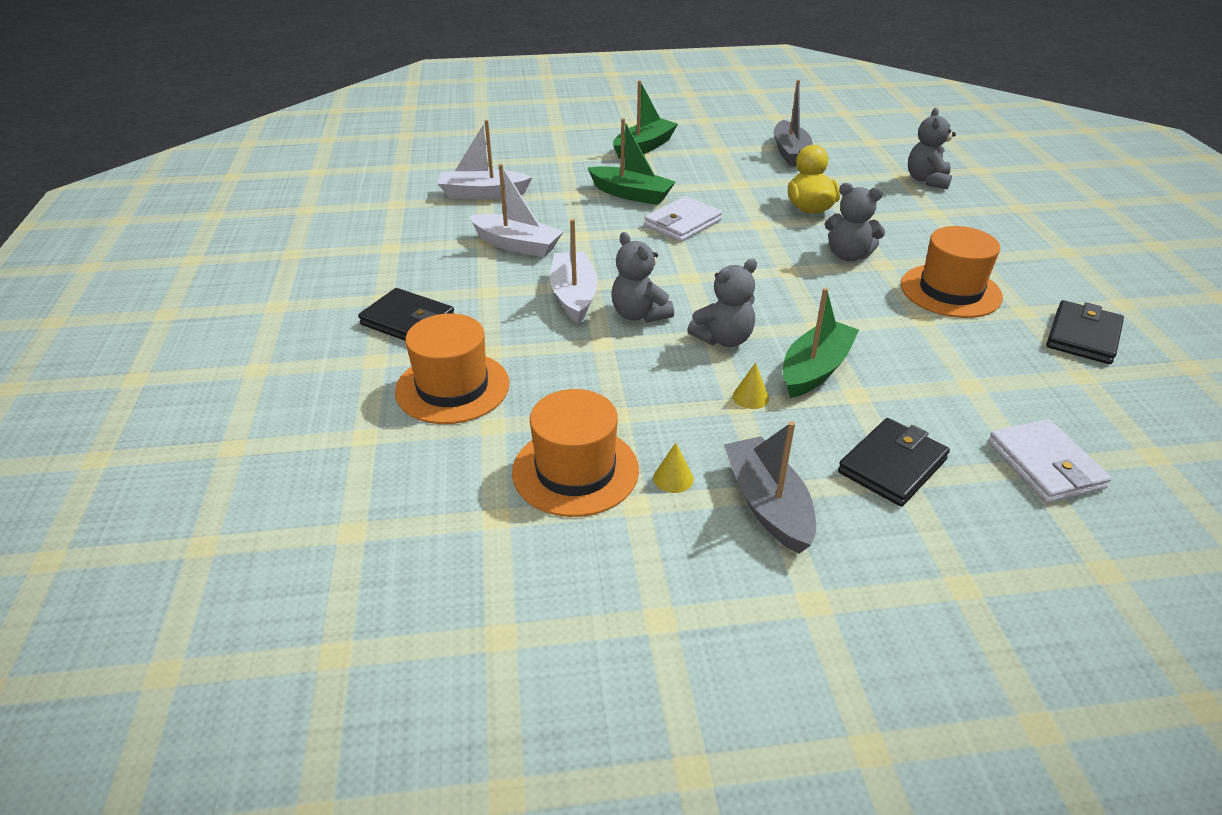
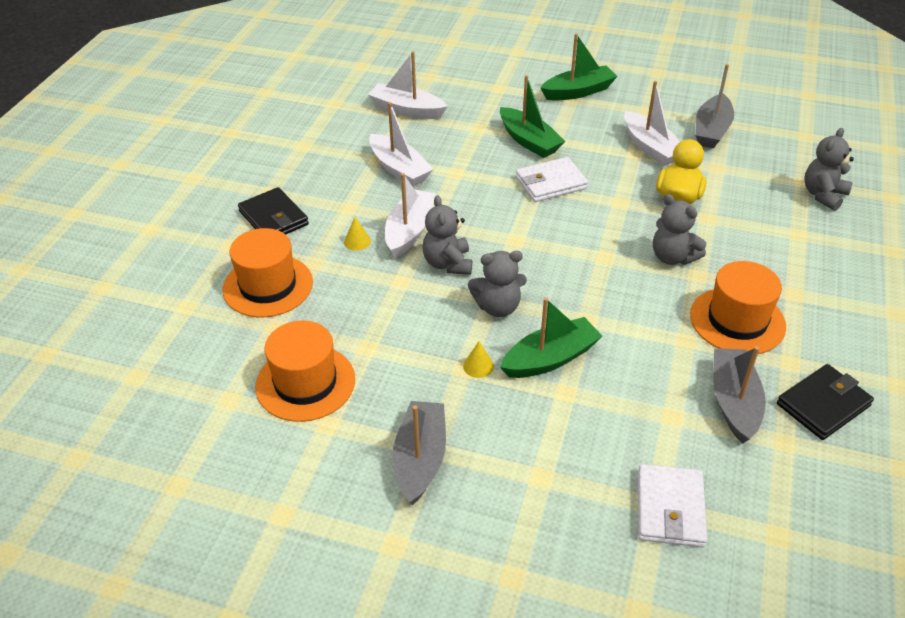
camera: 25 degrees right, 5 degrees up
(673, 478) = (368, 413): yellow cone -> yellow cone (357, 241)
(749, 176) = (651, 147): none -> white boat
(892, 466) = (541, 463): black wallet -> none
(1010, 356) = (734, 402): none -> grey boat

